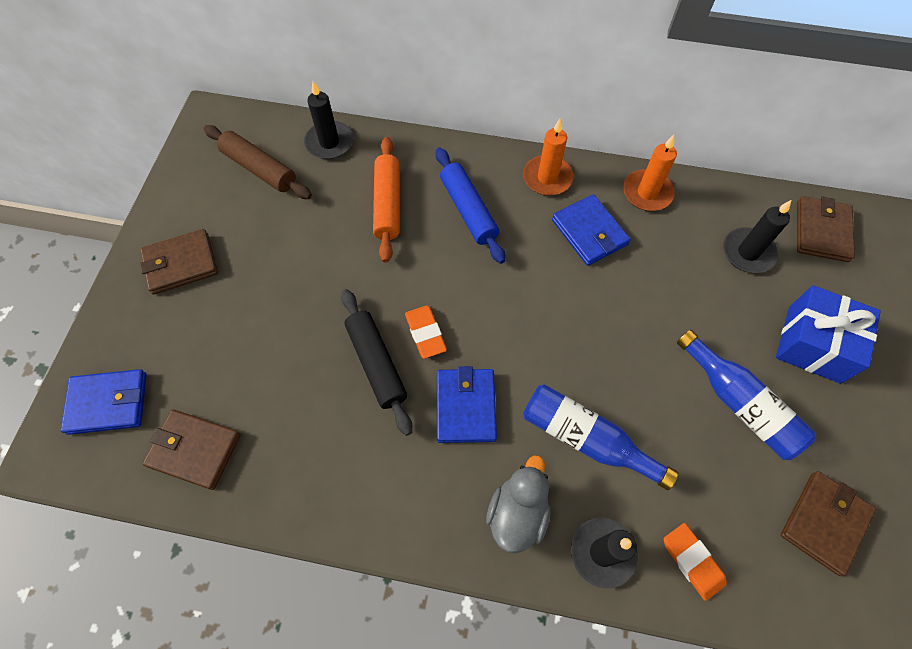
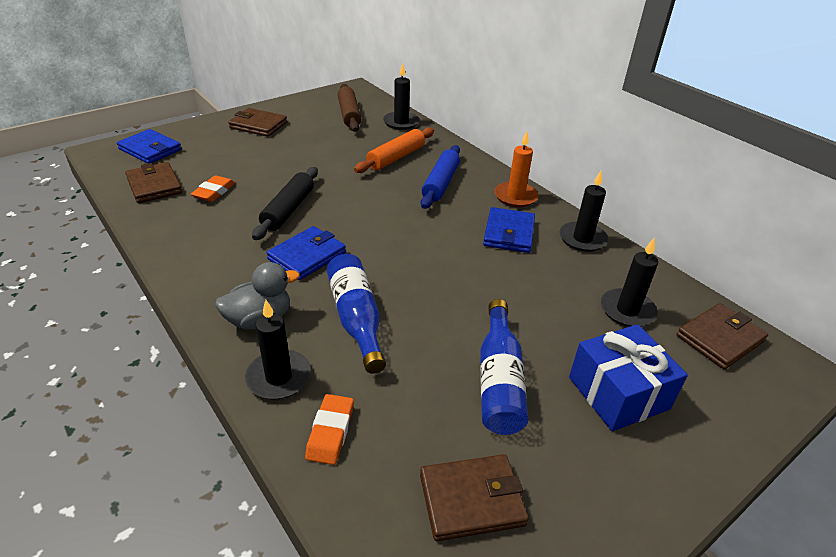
camera: 40 degrees right, 25 degrees down
(425, 333) = (334, 214): orange eraser -> orange eraser (214, 192)
(647, 192) = (582, 239): orange candle -> black candle

